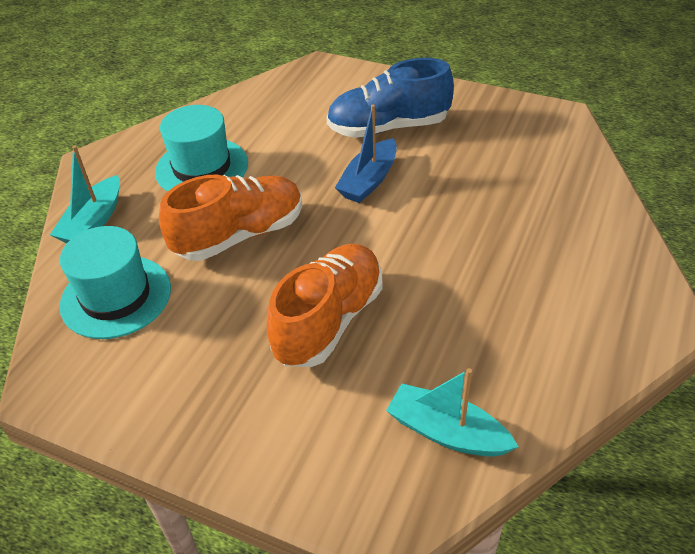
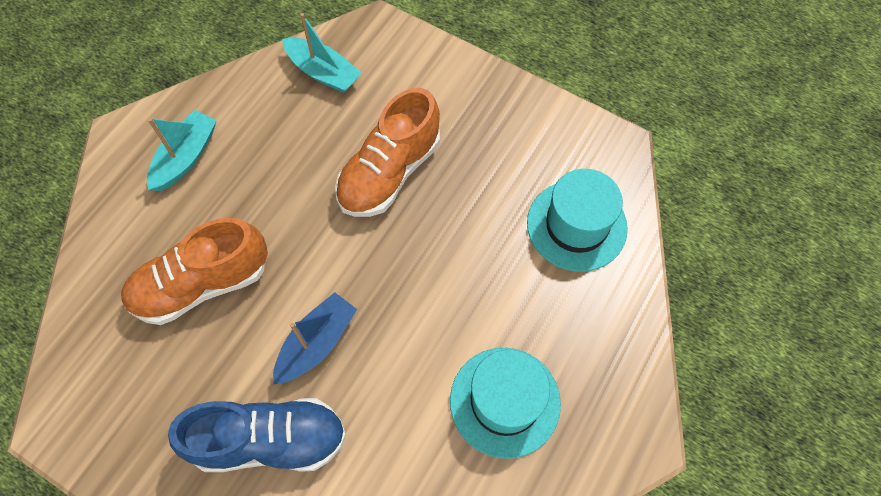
camera: 175 degrees left, 20 degrees up
(93, 222) = (617, 329): turquoise boat -> turquoise boat (186, 157)
(240, 235) = (462, 284): orange shoe -> orange shoe (202, 284)

